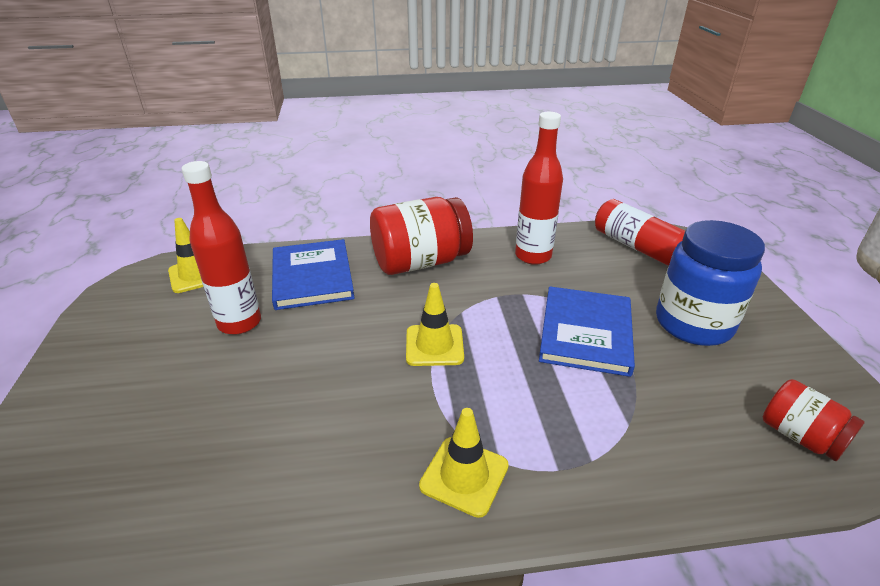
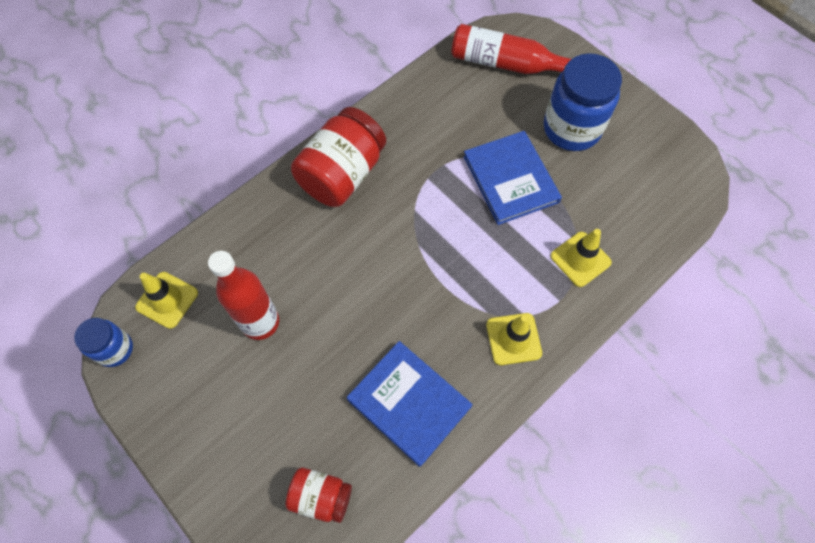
camera: 35 degrees left, 30 degrees up
(123, 285) = (115, 349): none -> blue jar
(312, 277) = (269, 242): blue book -> blue book (409, 403)
(434, 345) = (421, 253): yellow traffic cone -> yellow traffic cone (580, 259)
(533, 256) = (423, 116): red bottle -> none
(800, 436) = (668, 193): red jar -> red jar (321, 497)

